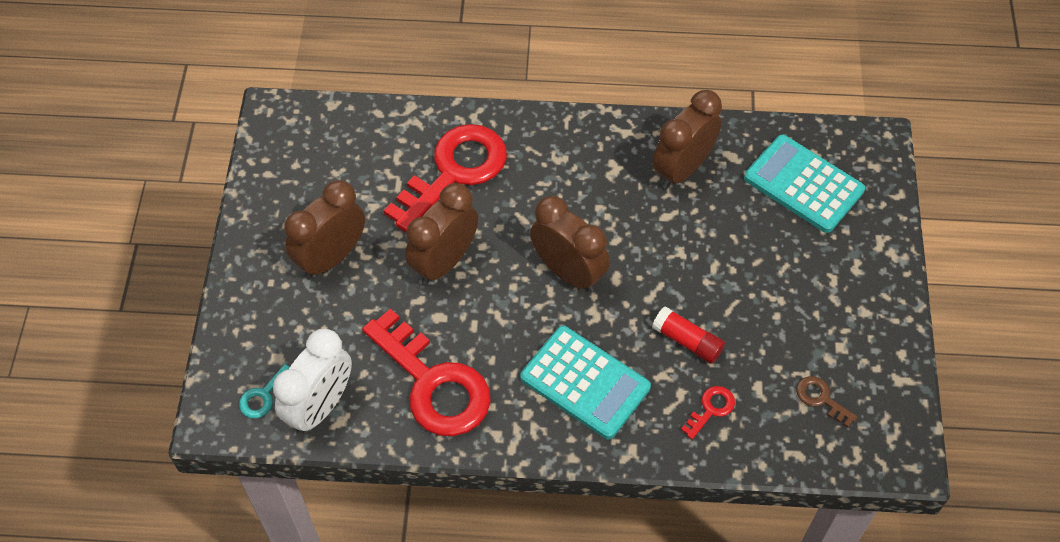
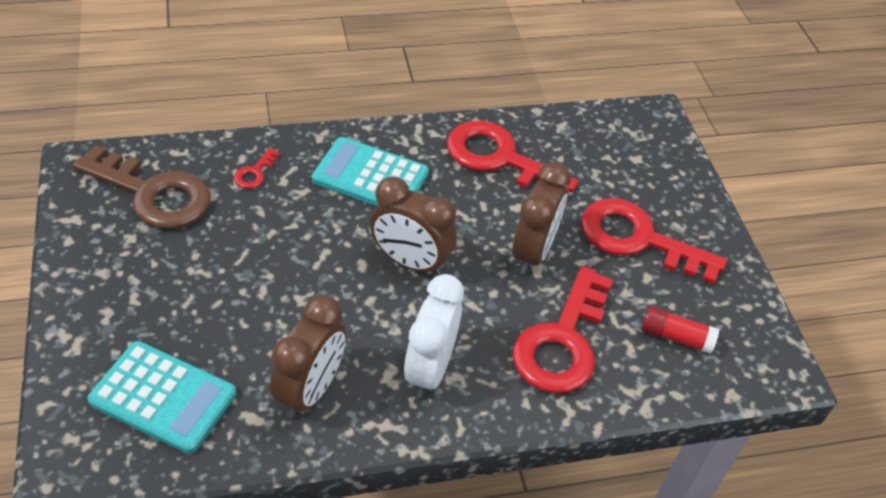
camera: 160 degrees right, 10 degrees down
(264, 396) = (630, 133): turquoise key -> none
(321, 406) = (582, 132): white clock -> white clock (429, 369)
(331, 257) = (639, 240): brown clock -> red key
(687, 341) = (282, 221): red glue stick -> red glue stick (675, 337)
(821, 399) = (152, 193): brown key -> brown key, size x2.42

